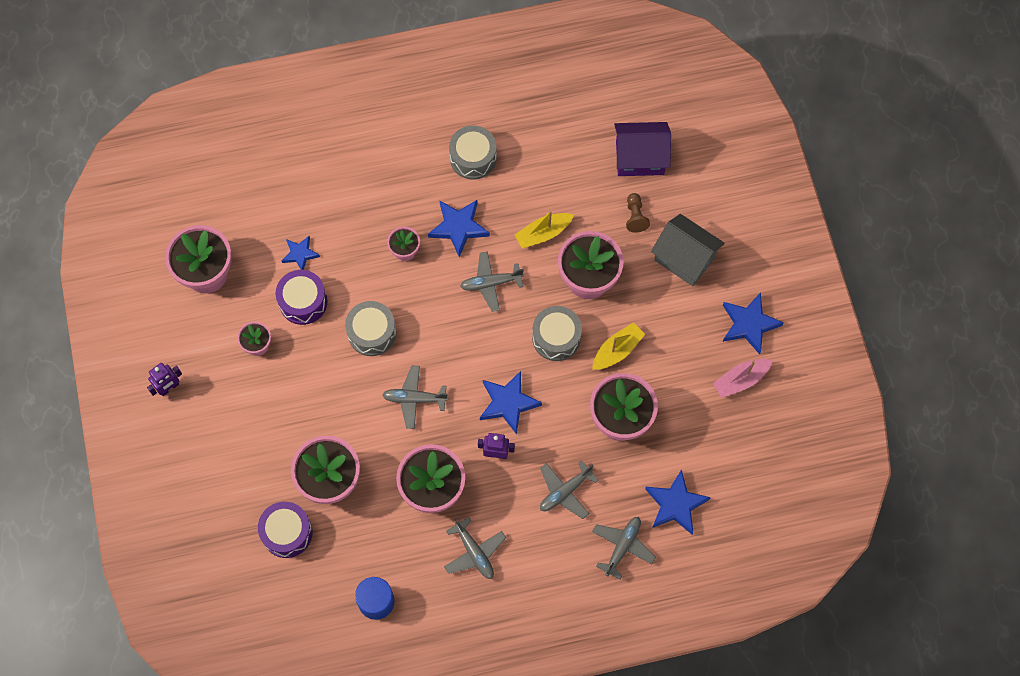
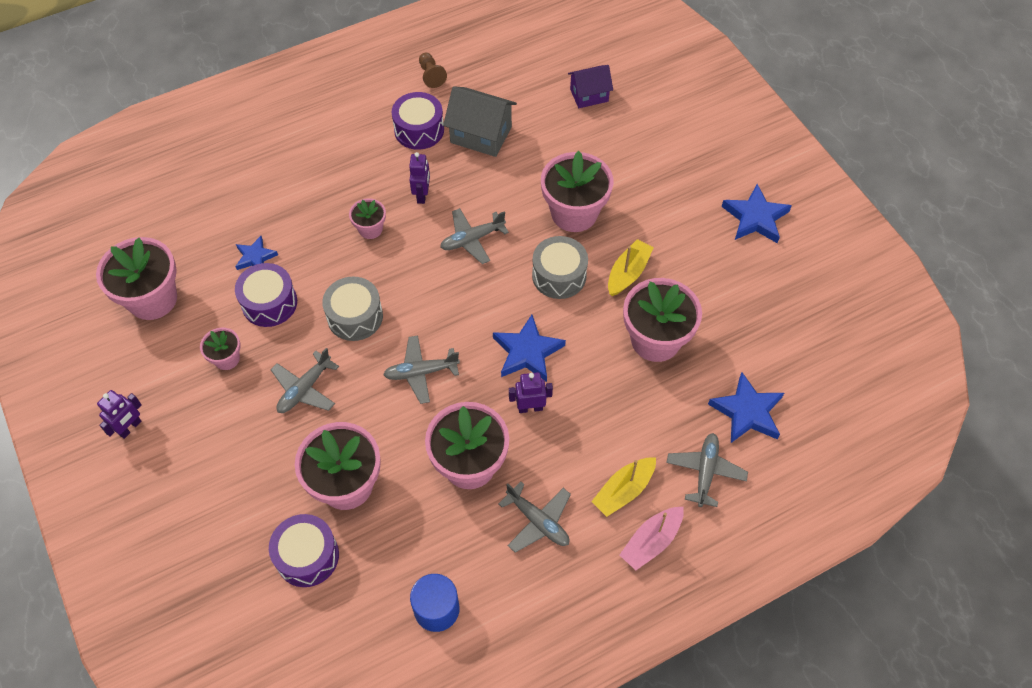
camera: 15 degrees left, 10 degrees down
(458, 227) = (422, 195): blue star -> purple robot
(473, 158) = (419, 130): grey drum -> purple drum
(543, 233) = (513, 182): yellow boat -> yellow boat (623, 490)
(565, 491) = (620, 428): grey plane -> grey plane (304, 389)
(635, 216) = (603, 146): brown pawn -> brown pawn (431, 75)
(640, 158) = (589, 95): purple house -> purple house, size x0.66
(684, 258) = (666, 173): grey house -> grey house (481, 135)
(740, 380) = (767, 272): pink boat -> pink boat (651, 541)

